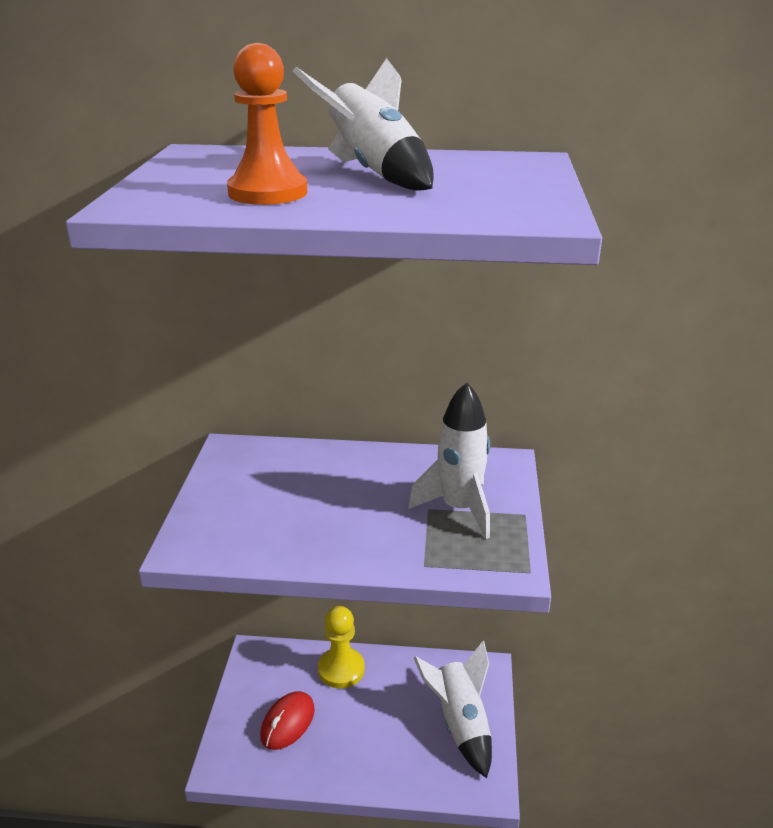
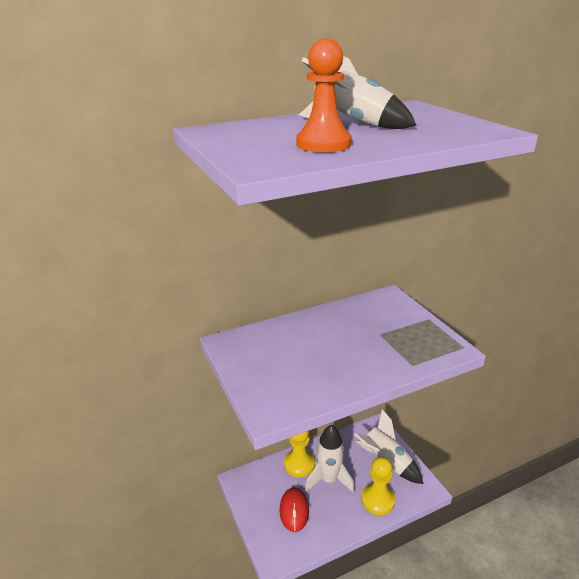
camera: 30 degrees left, 0 degrees up
(405, 766) = (378, 500): none -> yellow pawn
(459, 509) = (395, 328): white rocket -> white rocket (329, 479)

